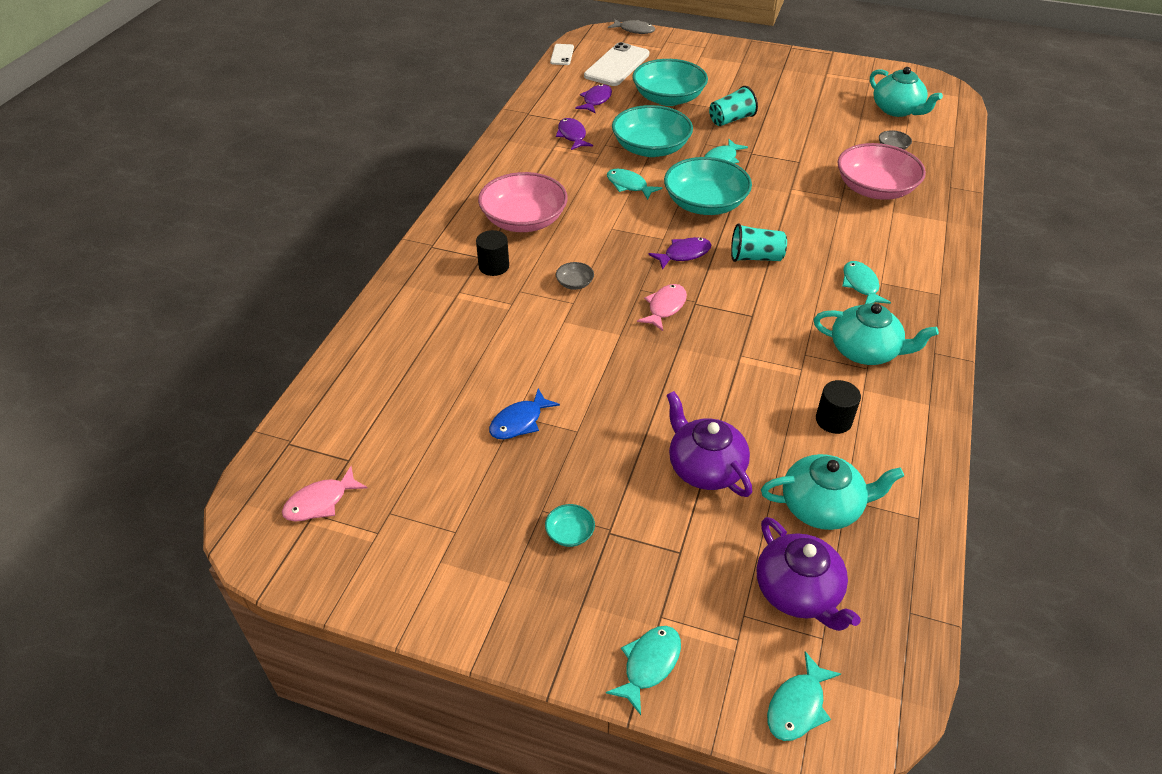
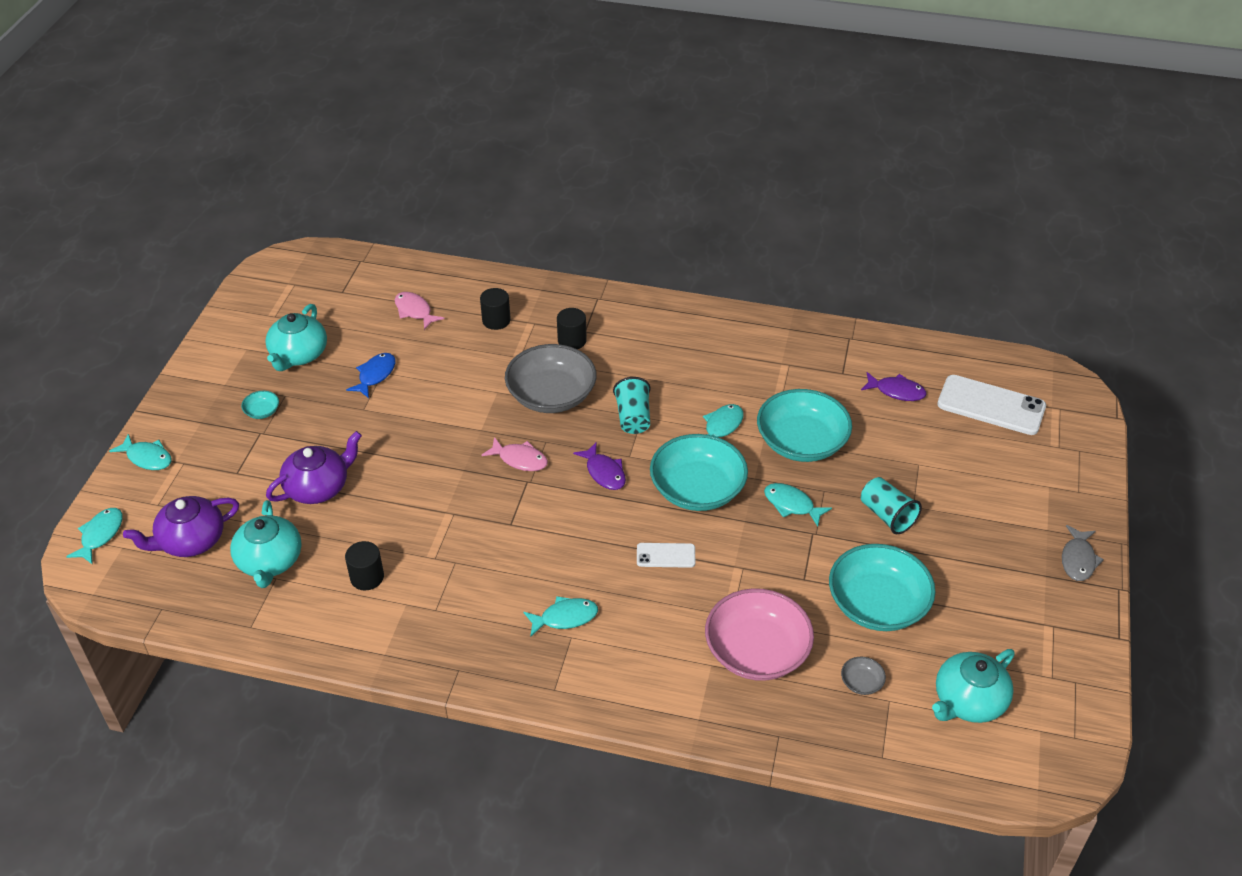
camera: 85 degrees right, 0 degrees up
(320, 502) = (304, 285): pink fish -> pink fish (414, 311)
(446, 320) = (496, 320): none -> black cylinder
(519, 422) = (375, 375): blue fish -> blue fish turned 75 degrees clockwise
(524, 220) = (646, 353): pink bowl -> none
(562, 55) = (999, 355): white phone -> white phone (665, 555)
(572, 135) = (812, 376): purple fish -> none
(574, 283) = (551, 395): grey bowl -> grey bowl, size x2.47
(634, 30) = (1097, 418): grey fish -> grey fish (1078, 559)
(668, 98) = (922, 455): turquoise bowl -> turquoise bowl (877, 604)
(755, 257) = (604, 530): turquoise cup -> turquoise cup (633, 417)
(798, 706) = (100, 535): turquoise fish -> turquoise fish turned 75 degrees clockwise
(865, 351) = (460, 611): turquoise teapot -> turquoise teapot (298, 355)

